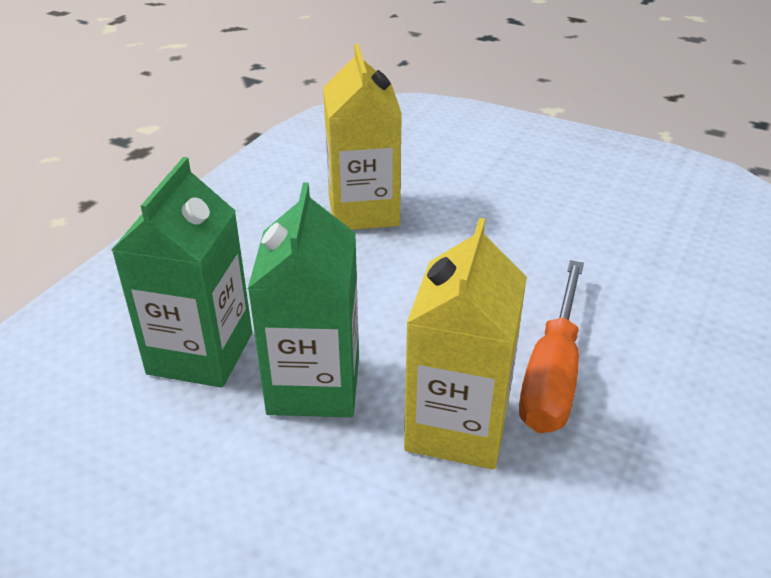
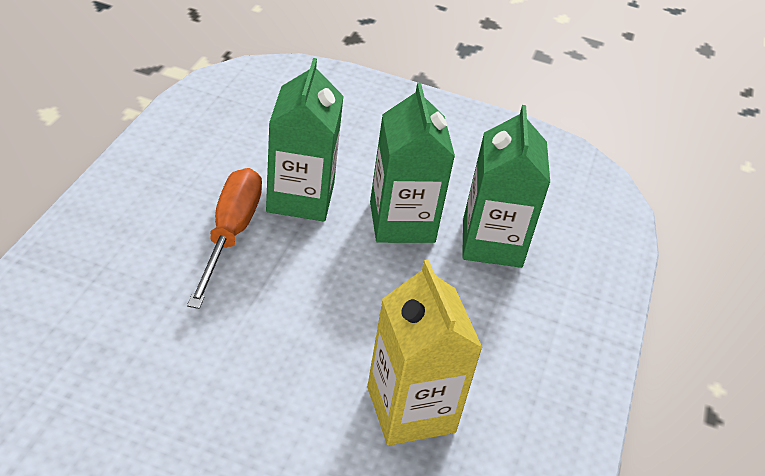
camera: 165 degrees right, 5 degrees up
(457, 426) = (300, 197): yellow carton -> green carton

